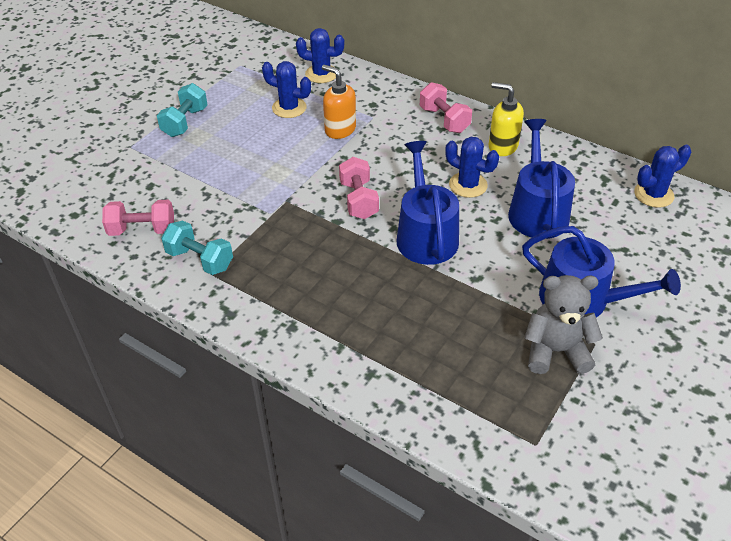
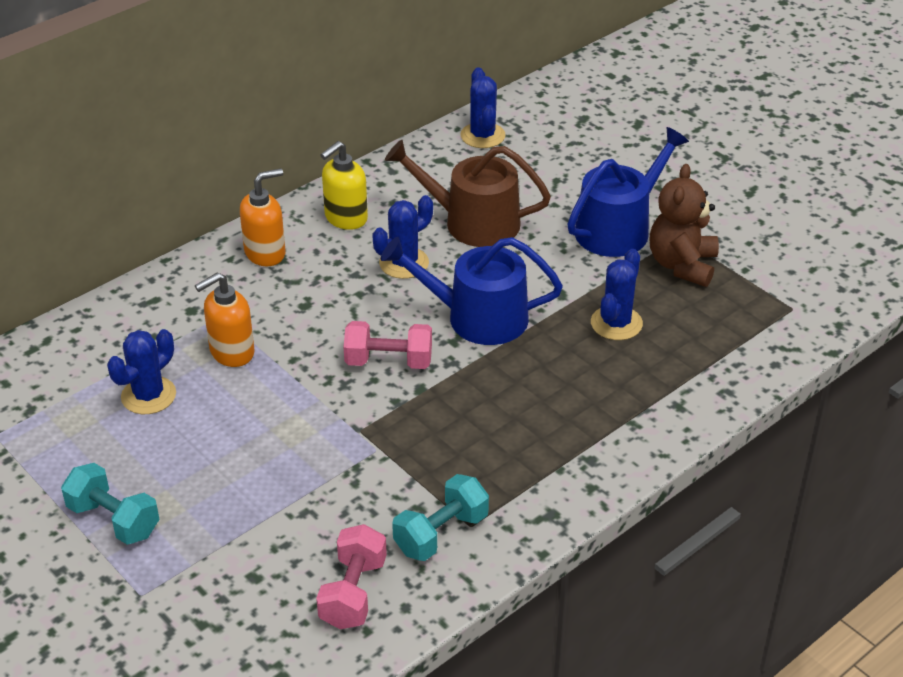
camera: 75 degrees left, 5 degrees down
(321, 74) = (83, 347): blue cactus -> blue cactus (616, 323)
(444, 120) = (265, 253): pink dumbbell -> orange soap dispenser
(537, 210) = (472, 222): blue watering can -> brown watering can
(555, 351) = (682, 265): grey teddy bear -> brown teddy bear

